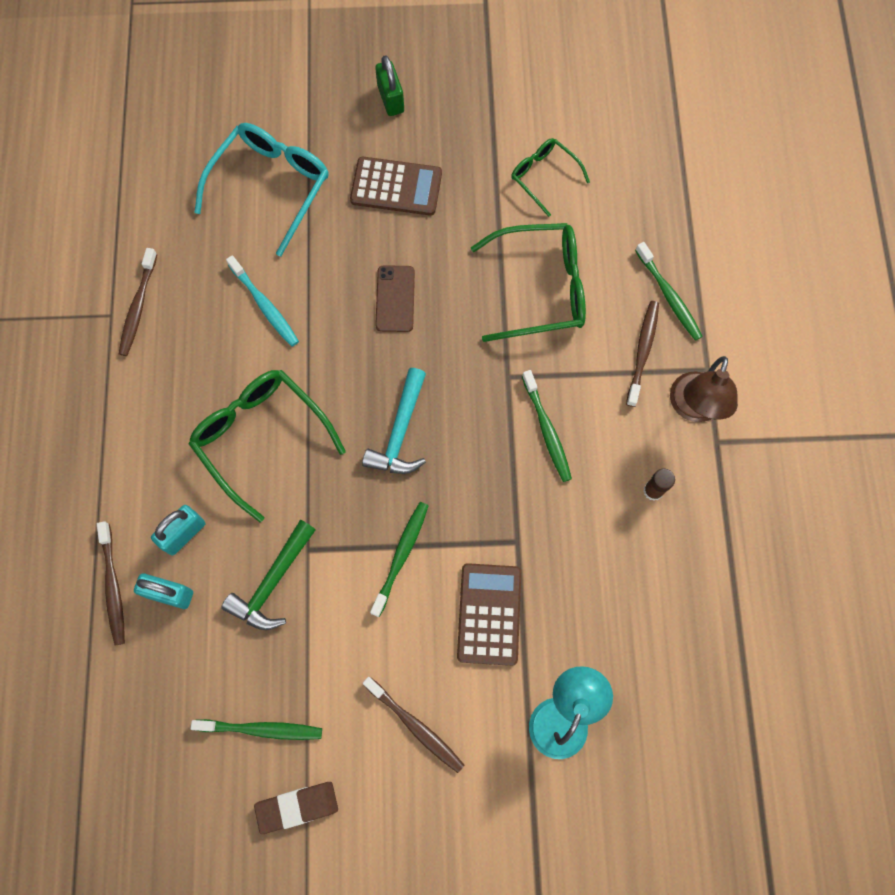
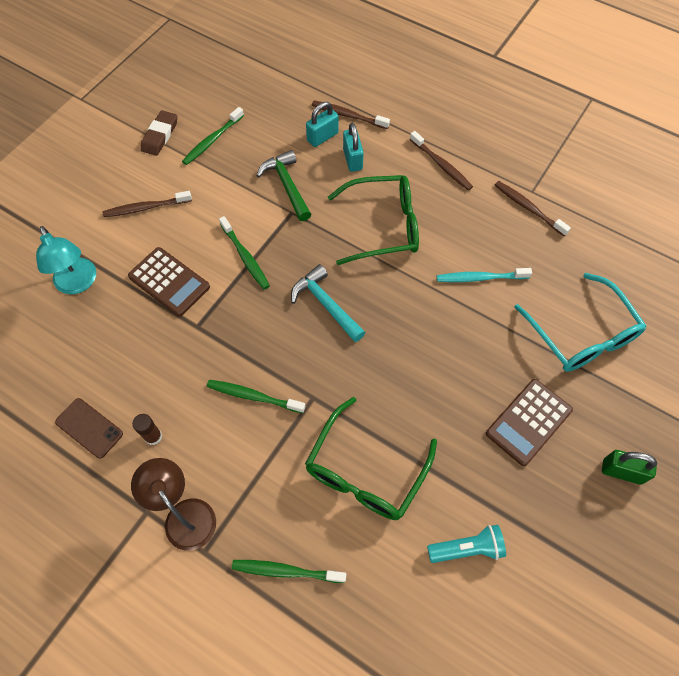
camera: 125 degrees right, 10 degrees down
(395, 299) = (429, 361): brown phone -> brown phone (89, 428)
(544, 177) = (467, 548): green glasses -> turquoise flashlight
(642, 352) = (257, 510): brown toothbrush -> brown toothbrush (441, 165)

